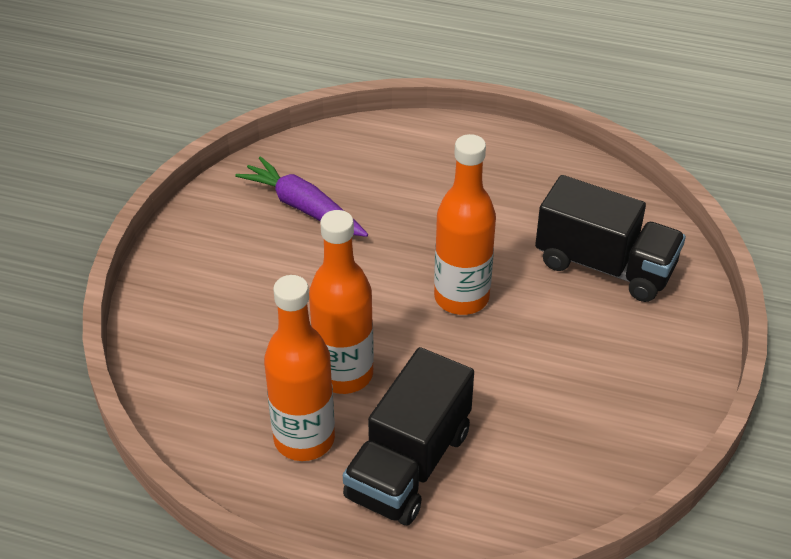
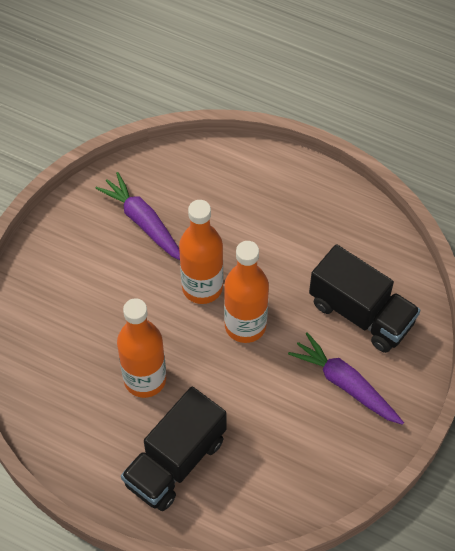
camera: 10 degrees right, 15 degrees up
(304, 439) = (106, 429): orange bottle -> orange bottle (202, 287)
(610, 344) = (345, 384): none -> purple carrot

